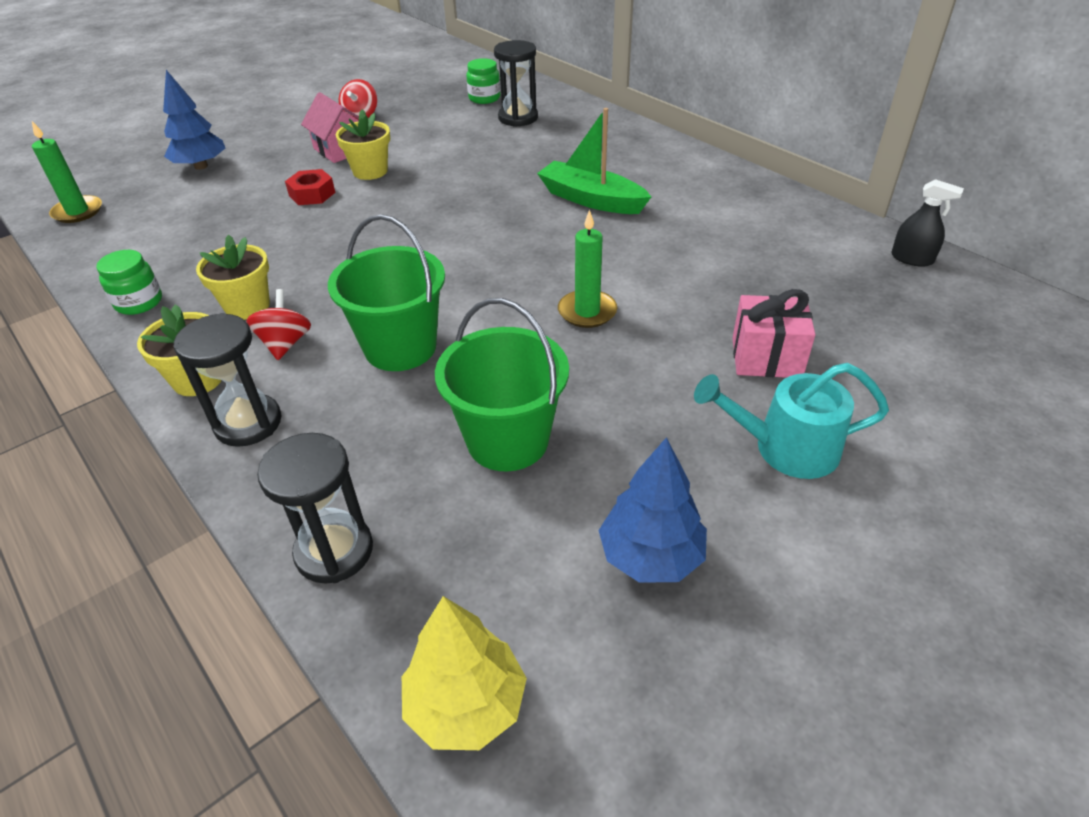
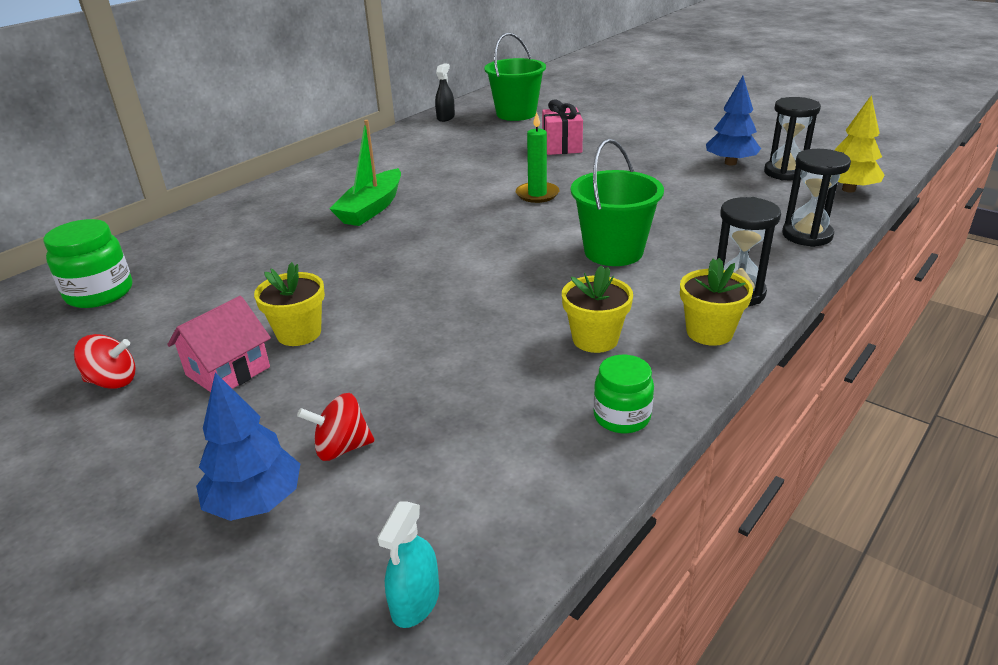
camera: 100 degrees left, 10 degrees down
(78, 212) = (415, 602): green candle -> turquoise spray bottle
(285, 343) = (637, 302): red spinning top -> red spinning top (341, 448)
(312, 194) = (357, 362): red nut -> none
(484, 98) = (99, 293): green jar -> green jar, size x1.51
(507, 440) = (680, 202): green bucket -> green bucket (516, 114)
(518, 118) = (174, 263): black hourglass -> black hourglass (785, 172)
(786, 448) = (634, 141): turquoise watering can -> none

